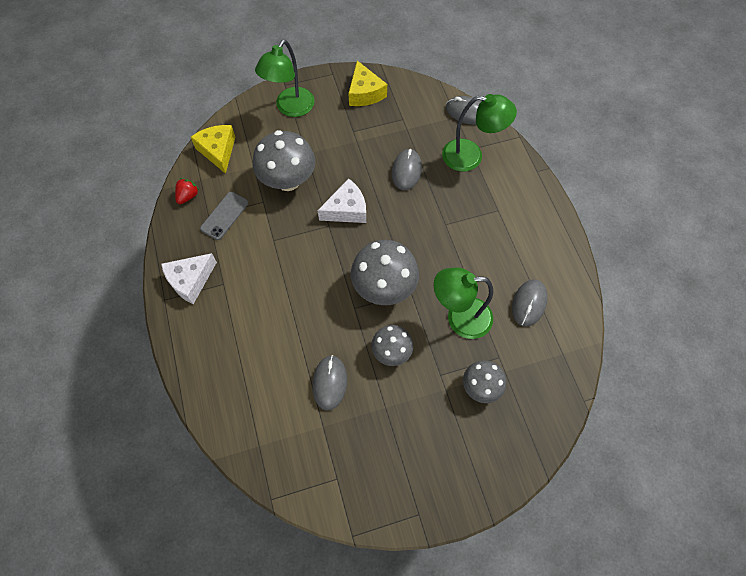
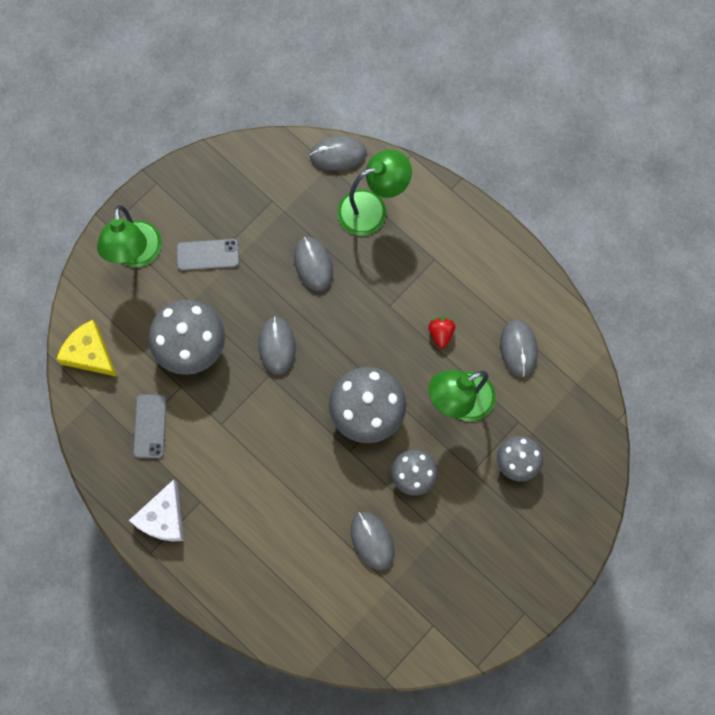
camera: 30 degrees left, 10 degrees up
(188, 196) = (94, 426): red strawberry -> red strawberry (441, 333)
(337, 130) = (208, 255): none -> grey phone
(347, 209) = (277, 346): white cheese -> grey mouse
(365, 93) = (209, 189): yellow cheese -> none

